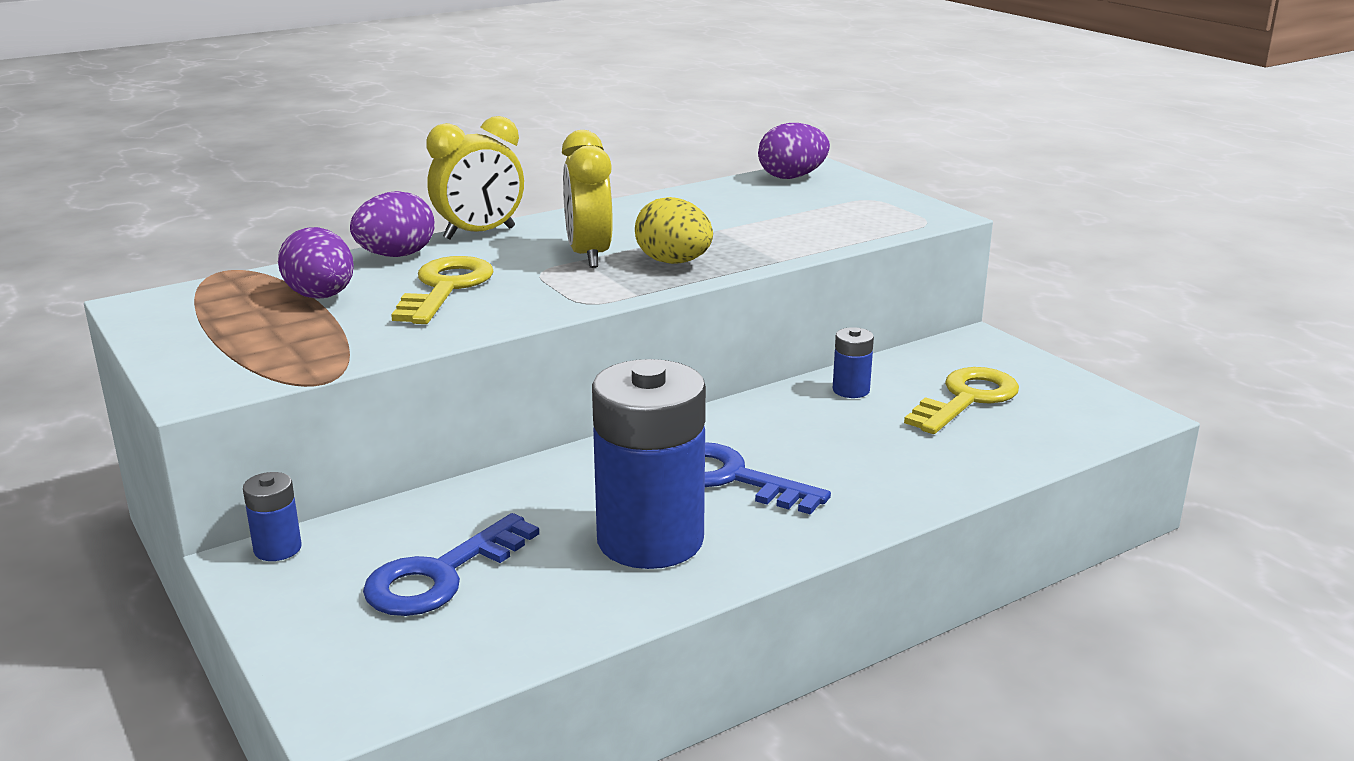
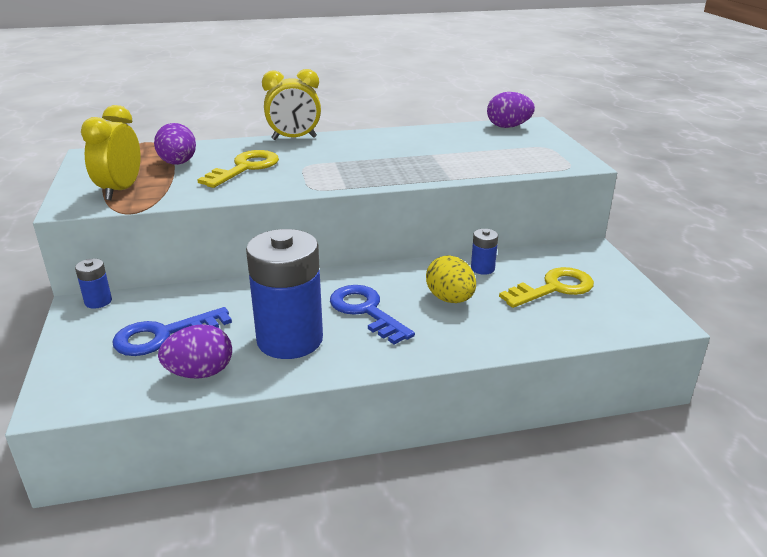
camera: 20 degrees right, 5 degrees up
(396, 255) = (238, 145): purple egg -> purple egg (200, 373)
(588, 256) = (341, 160): yellow clock -> yellow clock (120, 191)
(673, 262) = (385, 171): yellow egg -> yellow egg (450, 299)

